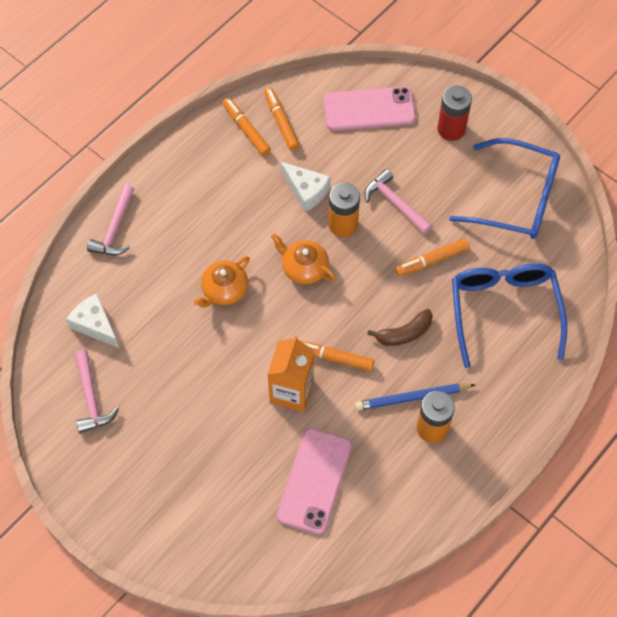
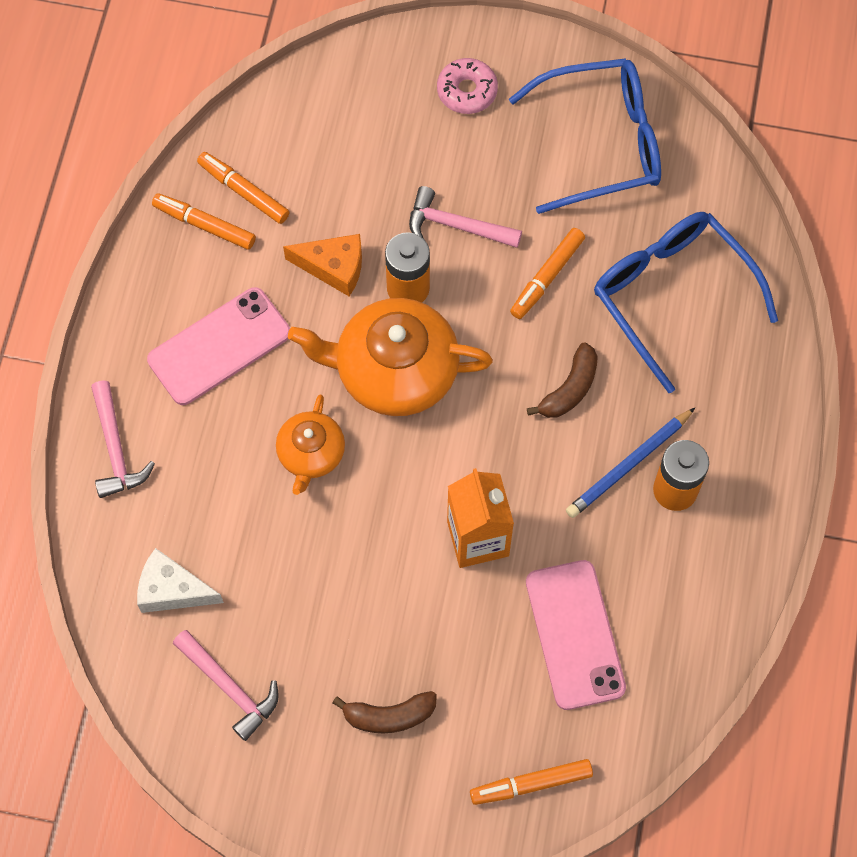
camera: 30 degrees left, 5 degrees up
(172, 466) = (389, 716): none -> brown banana
(304, 268) = (394, 371): orange teapot -> orange teapot, size x1.80
(306, 191) = (334, 267): white cheese -> orange cheese
(333, 357) = (502, 467): orange marker -> orange marker (531, 784)
(369, 109) = (347, 117): pink phone -> pink phone (219, 346)
(451, 129) = (467, 91): red battery -> pink donut

